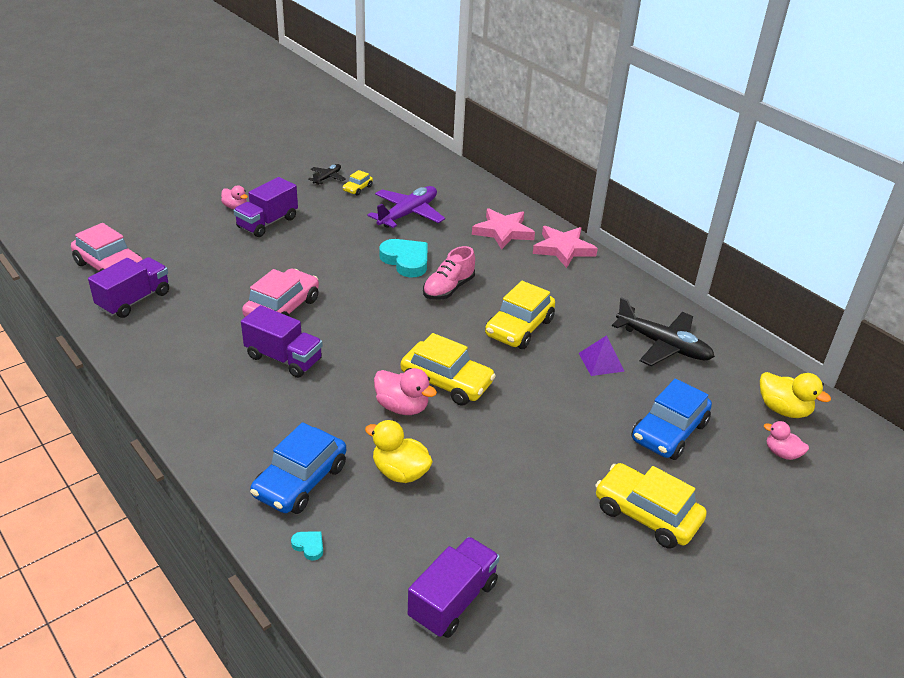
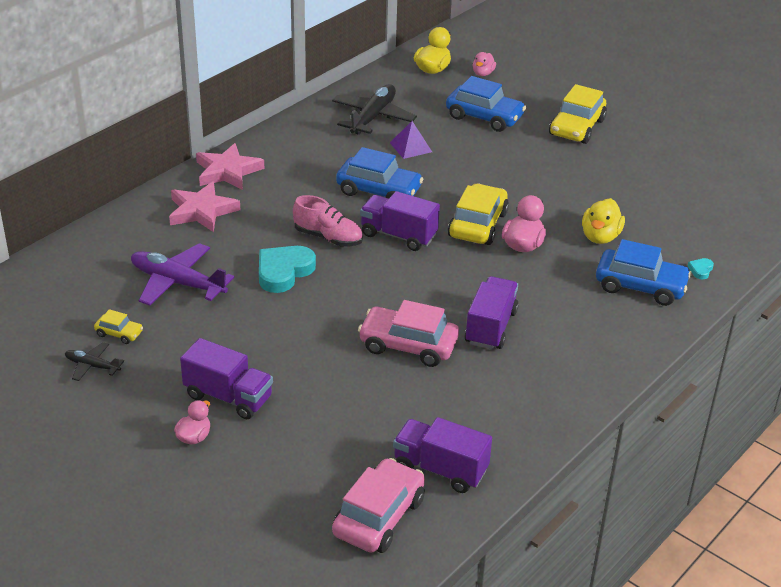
camera: 100 degrees left, 0 degrees up
(453, 600) = (703, 201): purple truck -> purple truck (398, 235)
(519, 328) = (379, 191): yellow car -> blue car

